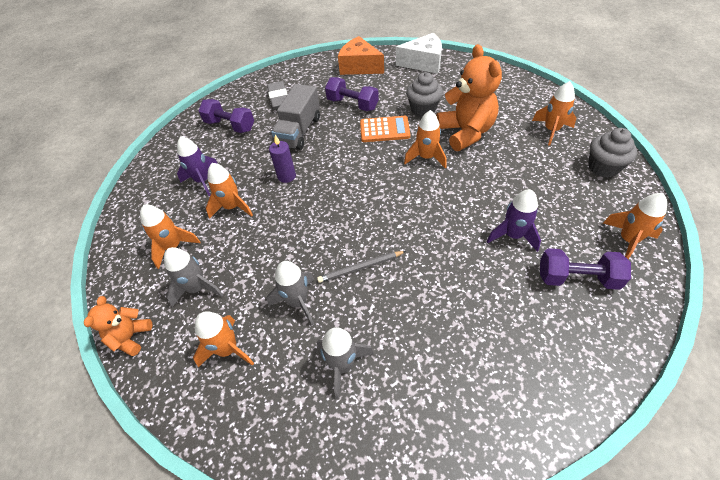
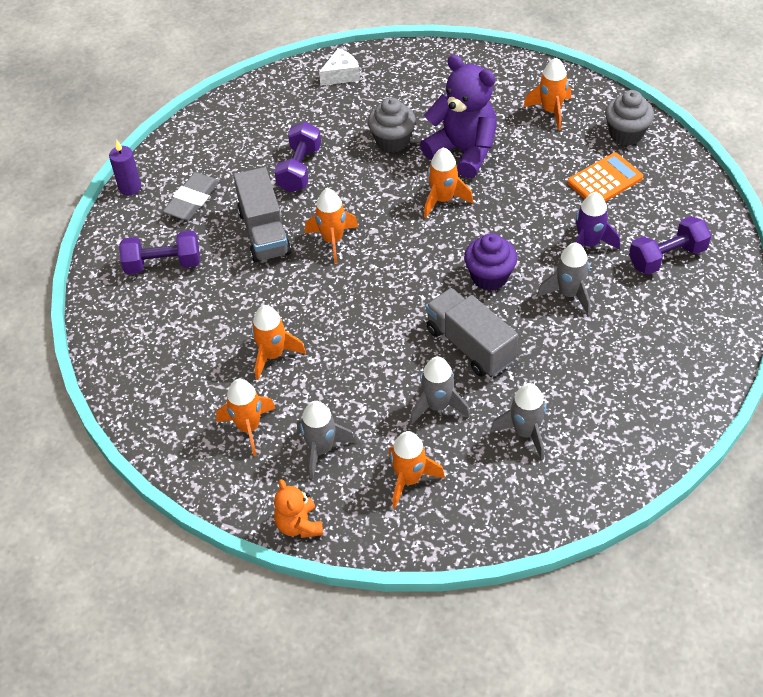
camera: 35 degrees left, 0 degrees up
(203, 181) = (203, 344): purple rocket -> none
(279, 98) = (192, 200): grey eraser -> grey eraser turned 75 degrees clockwise
(286, 176) = (302, 292): purple candle -> purple candle (130, 187)
(352, 104) = (299, 169): purple dumbbell -> purple dumbbell turned 75 degrees counterclockwise
(359, 67) = (260, 112): orange cheese -> none
(360, 268) = (470, 345): grey pencil -> grey truck
(384, 130) = (368, 186): orange calculator -> orange calculator (605, 180)
(416, 224) = (489, 277): none -> purple cupcake
(423, 63) = (341, 75): white cheese -> white cheese, size x0.62
(465, 133) = (463, 151): orange teddy bear -> purple teddy bear
(468, 267) = (569, 294): none -> grey rocket
(627, 240) = (688, 201): orange rocket -> orange rocket (333, 240)

